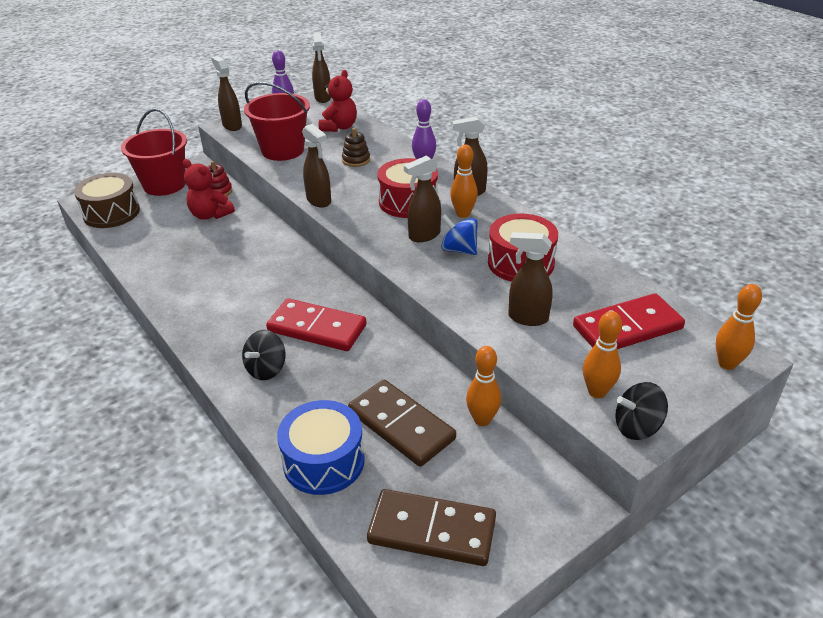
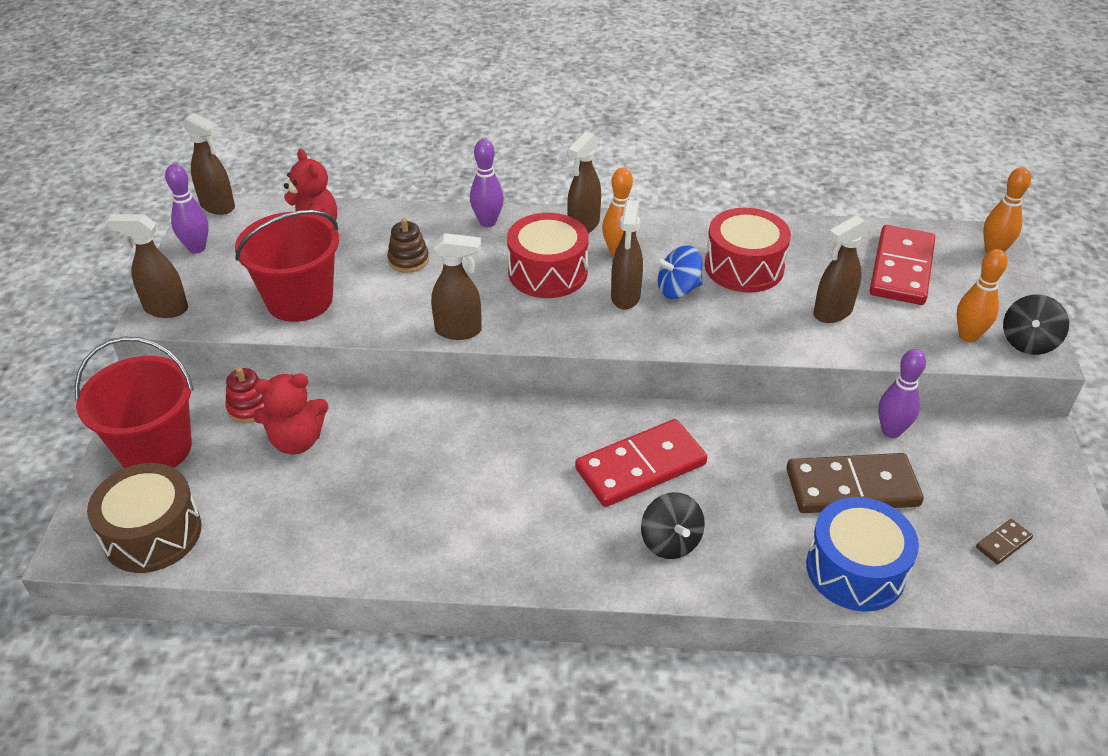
camera: 50 degrees left, 5 degrees up
(432, 530) = (1003, 543): brown domino -> brown domino, size x0.43
(482, 419) = (891, 431): orange bowling pin -> purple bowling pin

